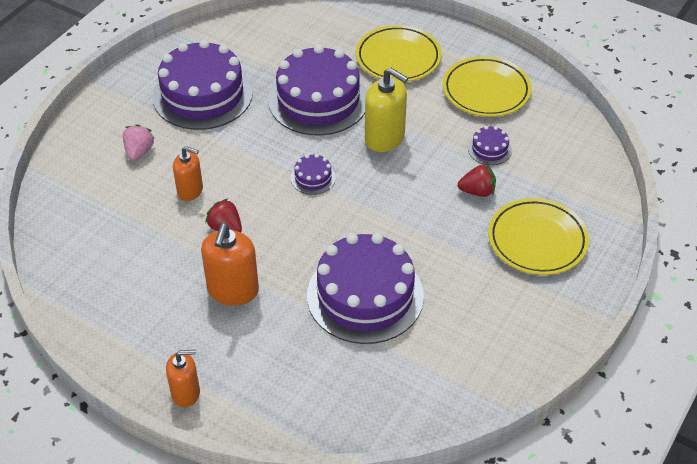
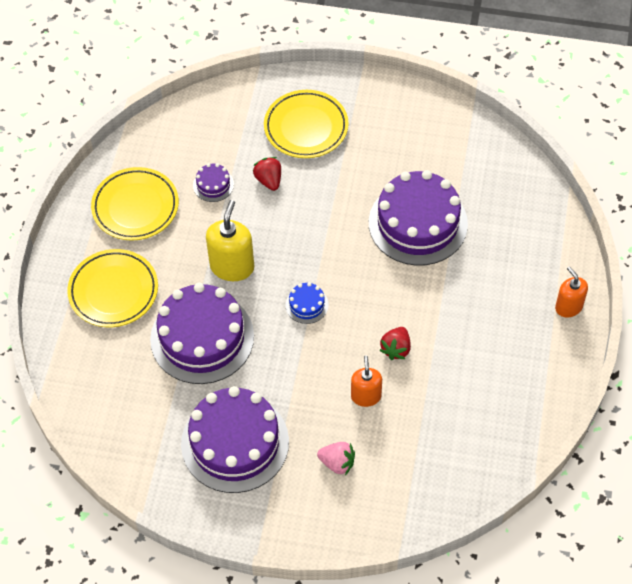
camera: 110 degrees left, 10 degrees up
(139, 152) = (337, 463): pink strawberry -> pink strawberry turned 150 degrees counterclockwise
(233, 290) = (459, 315): orange soap dispenser -> none
(313, 178) = (306, 305): purple cake -> blue cake

